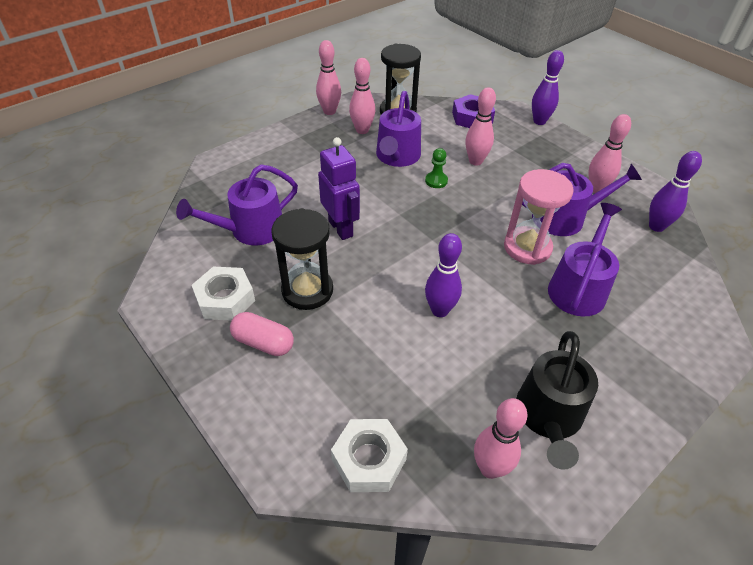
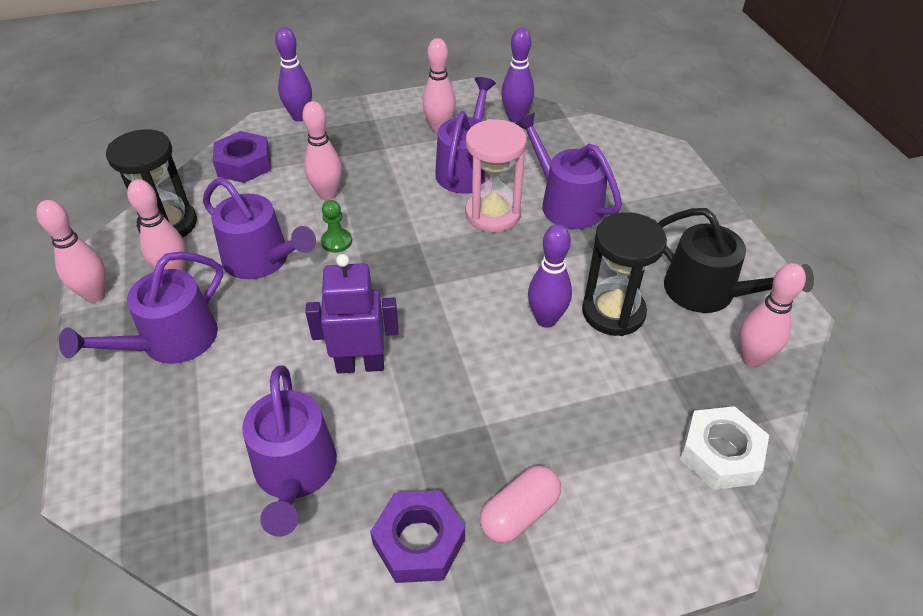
camera: 65 degrees left, 0 degrees up
(225, 299) = (419, 542): white nut -> purple nut
(307, 290) = (452, 437): black hourglass -> black hourglass (613, 312)
(314, 149) = (171, 341): none -> purple watering can

